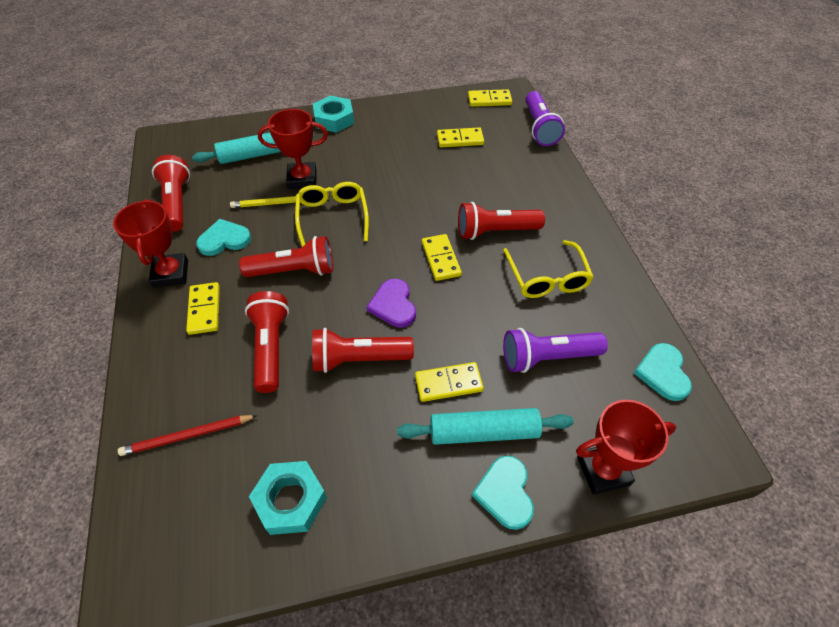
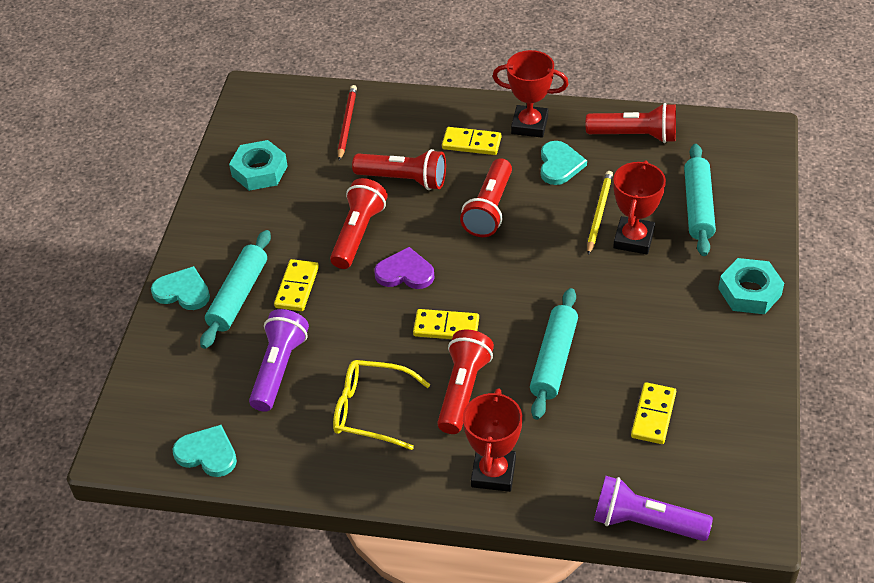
camera: 115 degrees right, 5 degrees down
(332, 217) = (555, 253): yellow glasses -> none
(440, 192) = (554, 360): none -> turquoise rolling pin
(489, 100) = (740, 486): yellow domino -> none
(603, 470) = (156, 361): red trophy -> red trophy (493, 473)

